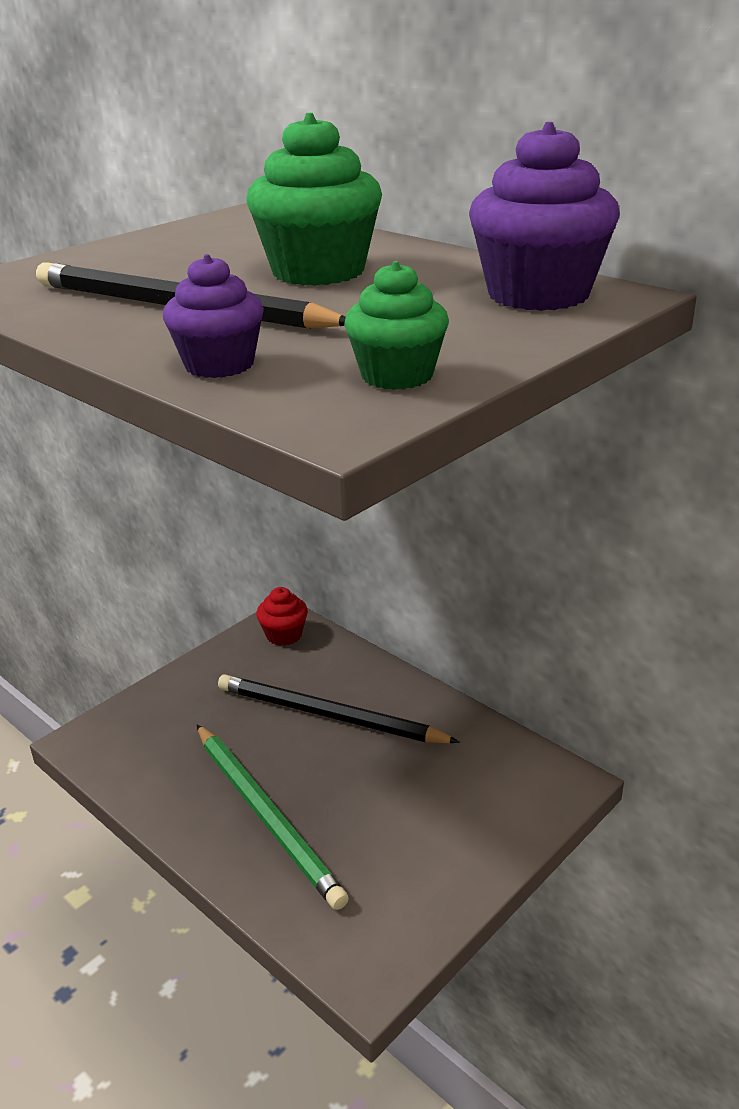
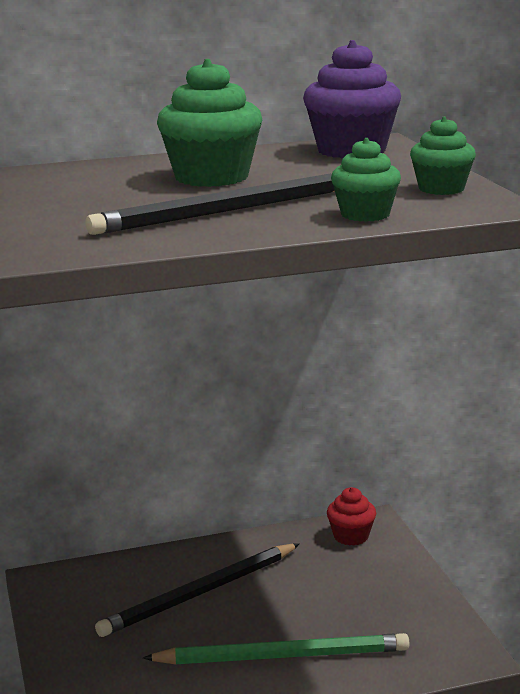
camera: 60 degrees left, 10 degrees down
(219, 365) = (365, 214): purple cupcake -> green cupcake
(284, 635) = (66, 585): red cupcake -> red cupcake (351, 536)

